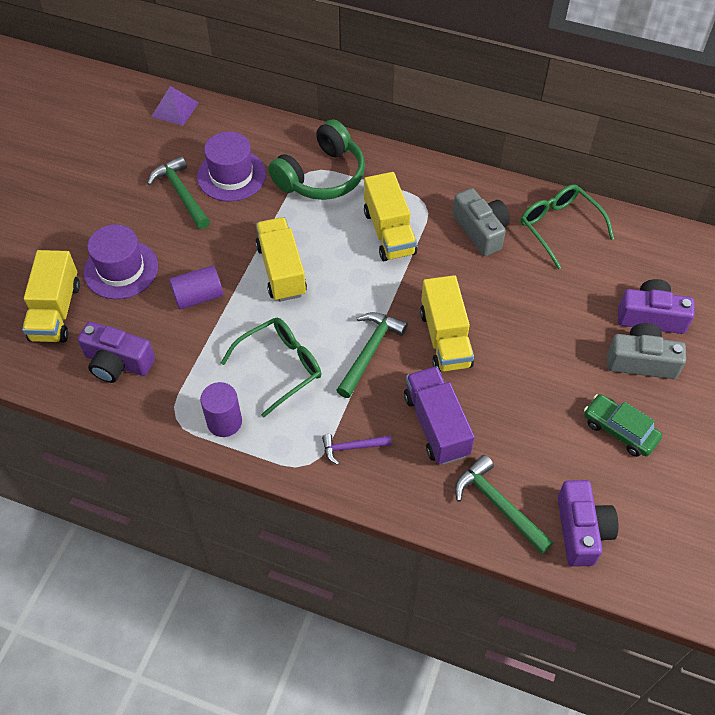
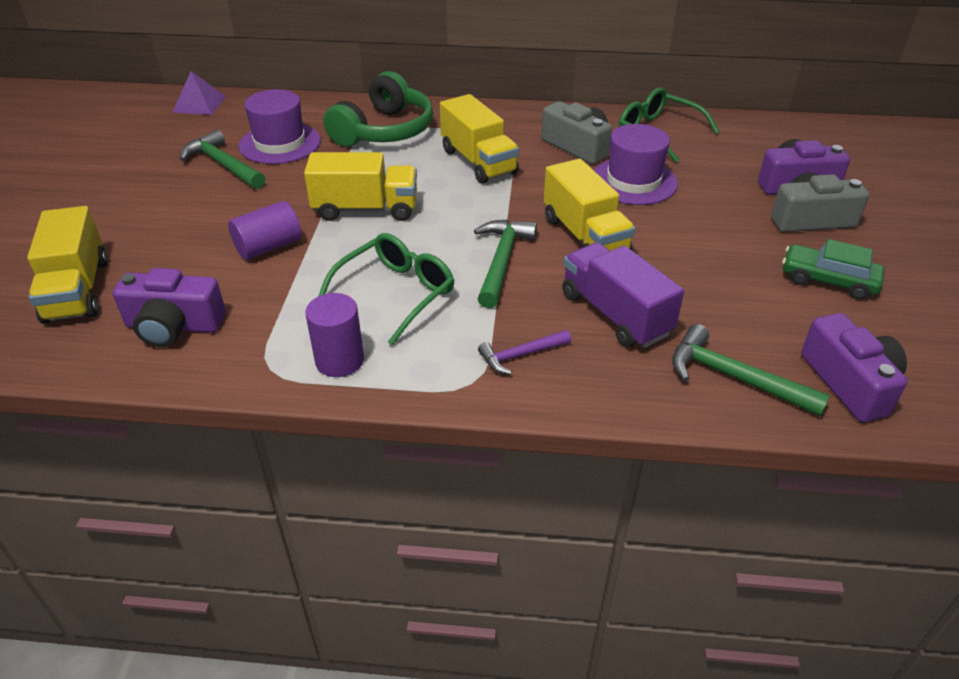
camera: 15 degrees left, 15 degrees down
(121, 269) = (161, 238): purple hat -> purple hat (633, 181)
(281, 270) = (365, 209): yellow truck -> yellow truck turned 120 degrees clockwise

